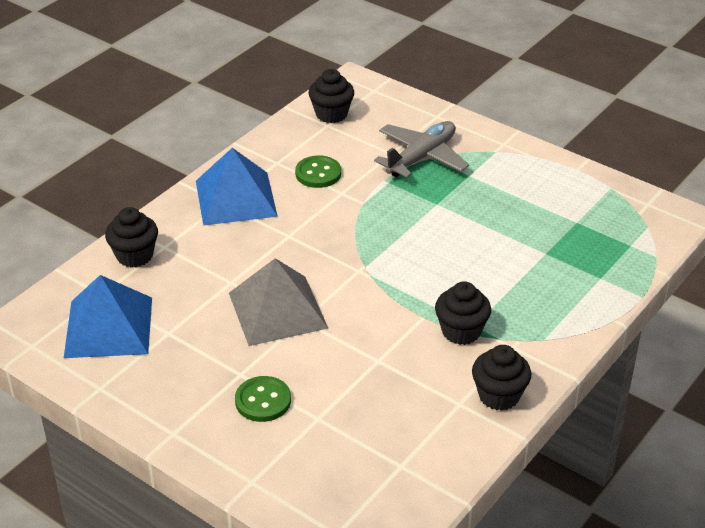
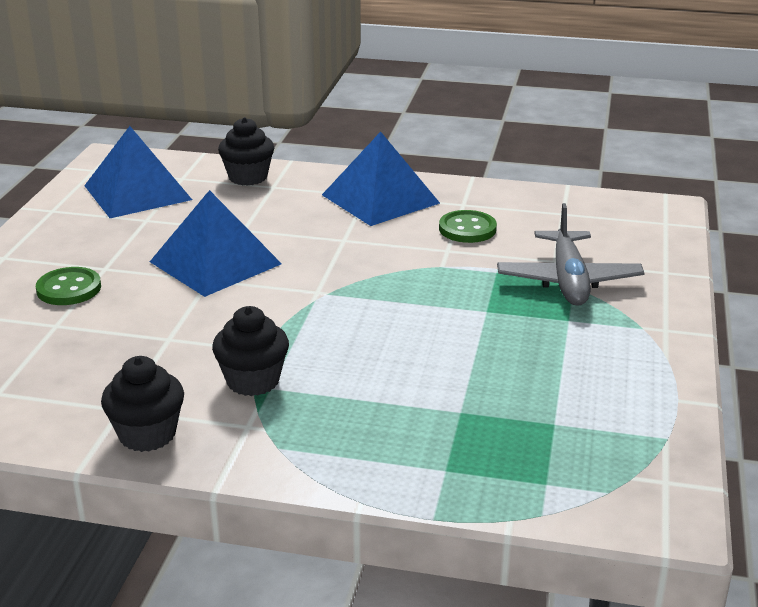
camera: 65 degrees right, 10 degrees down
(277, 310) = (215, 262): grey pyramid -> blue pyramid
(331, 114) = (585, 210): black cupcake -> none
(421, 157) = (568, 280): grey plane -> grey plane turned 75 degrees clockwise

